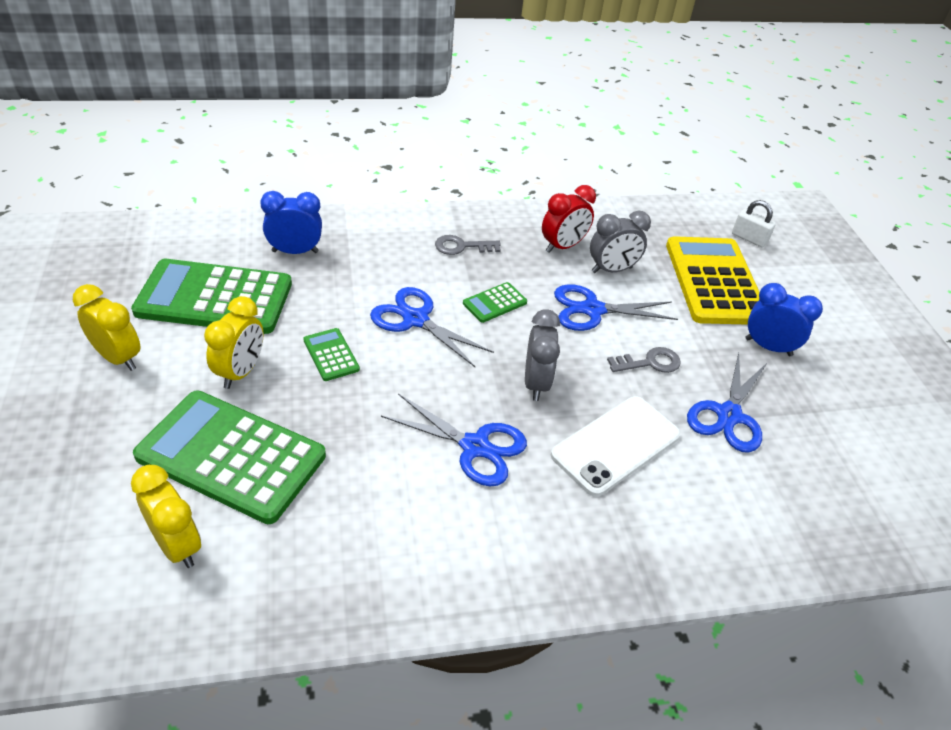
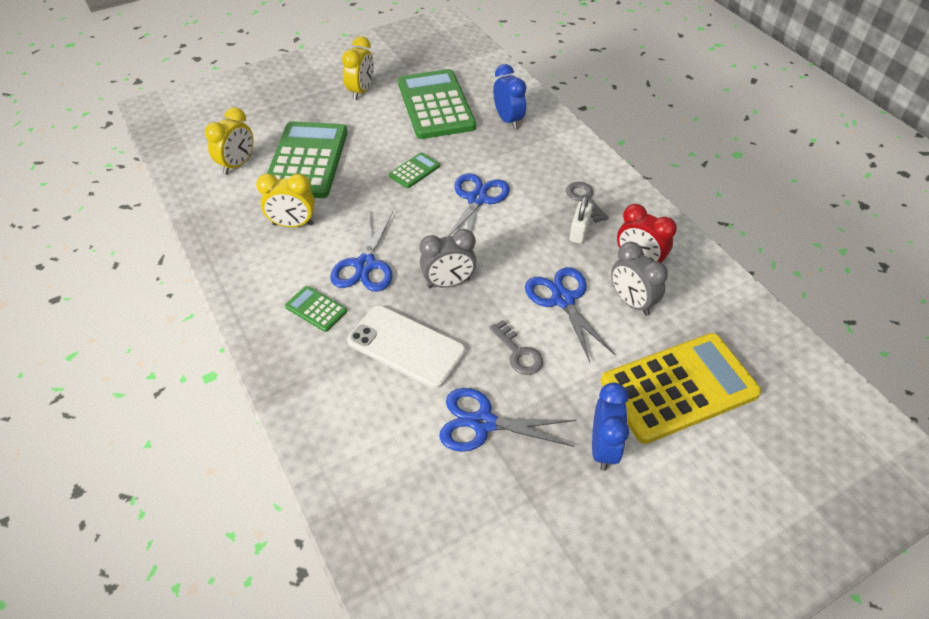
camera: 75 degrees right, 5 degrees up
(240, 372) = (376, 139): yellow clock -> yellow clock (293, 224)
(495, 303) = (527, 236): green calculator -> green calculator (316, 309)
(749, 238) = (788, 412): white padlock -> white padlock (579, 231)

